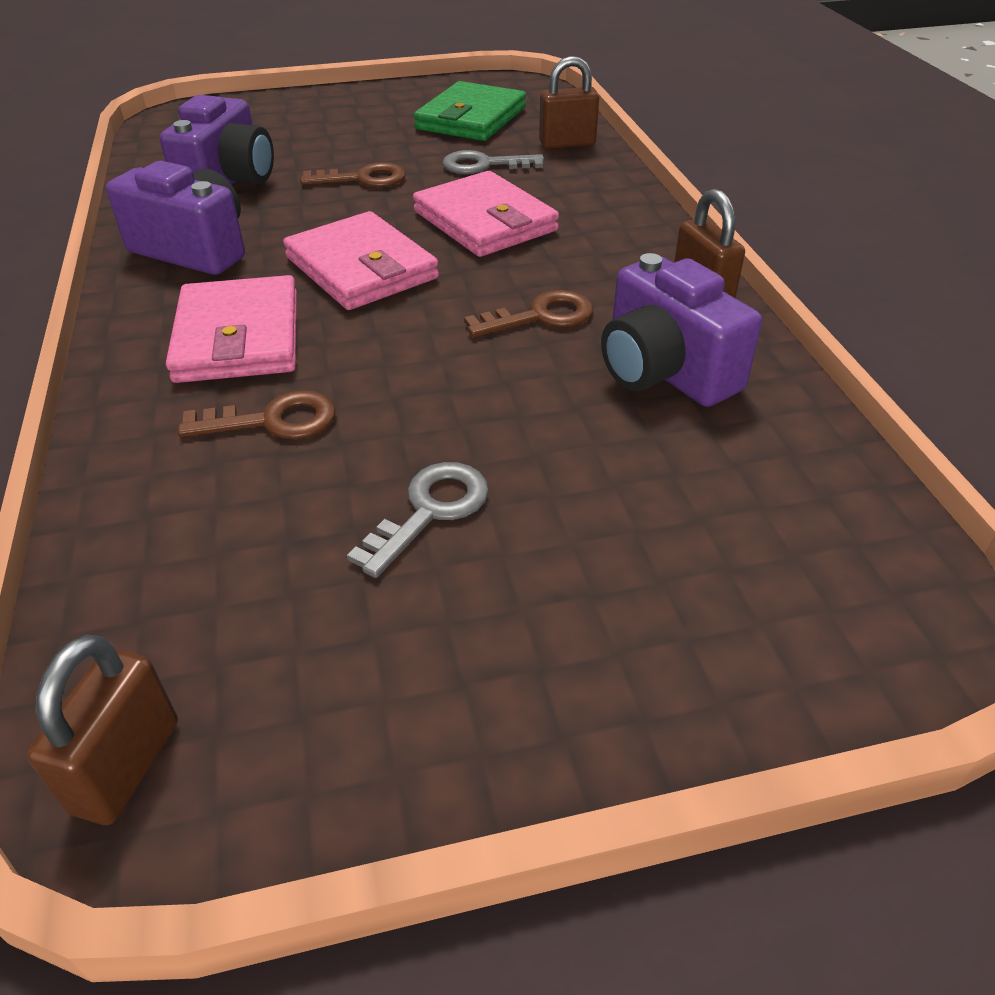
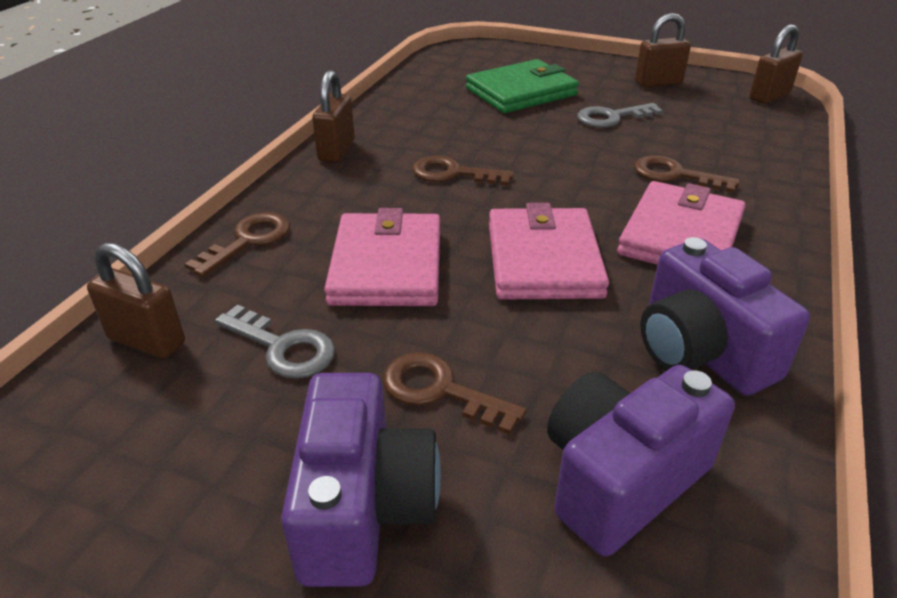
camera: 145 degrees left, 5 degrees down
(408, 693) = (658, 83): none -> brown padlock
(471, 118) = (151, 472): green wallet -> green wallet (521, 92)
(615, 200) = (248, 241): none -> brown key
(664, 371) = (428, 126): purple camera -> purple camera (363, 508)

